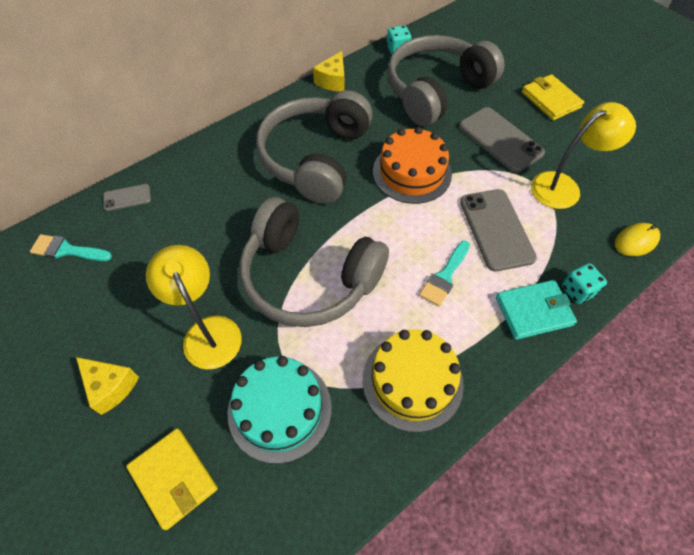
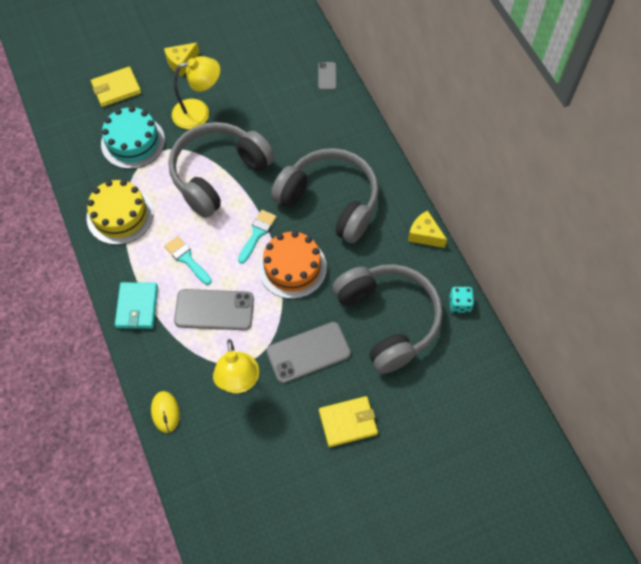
camera: 105 degrees right, 5 degrees up
(67, 250) = (290, 43): turquoise brush -> turquoise brush (257, 234)
(578, 290) = (141, 345): turquoise dice -> none

